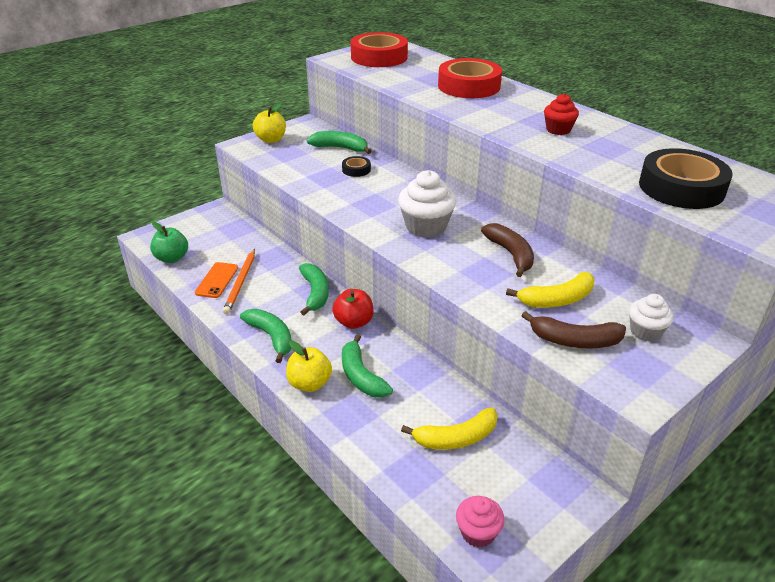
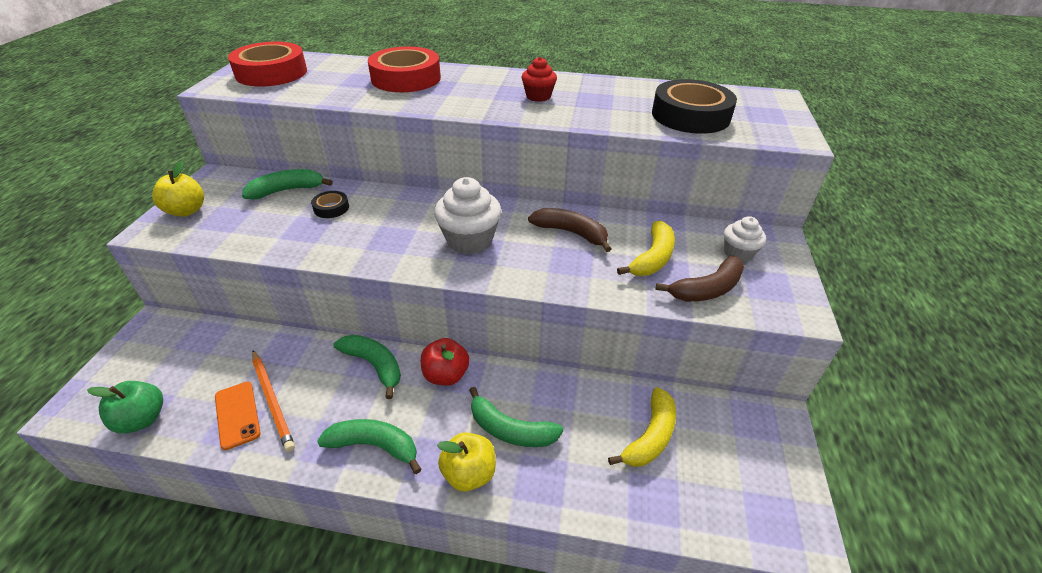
camera: 40 degrees left, 5 degrees up
(478, 532) = (757, 517): pink cupcake -> none

